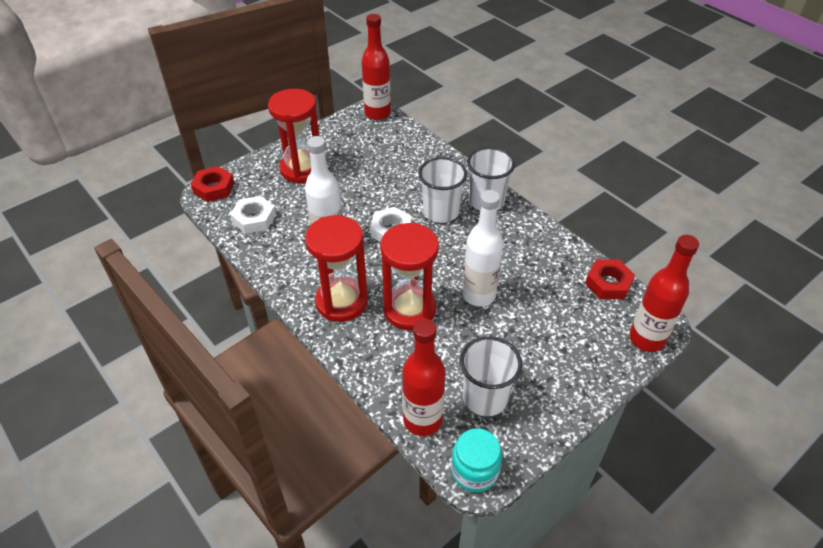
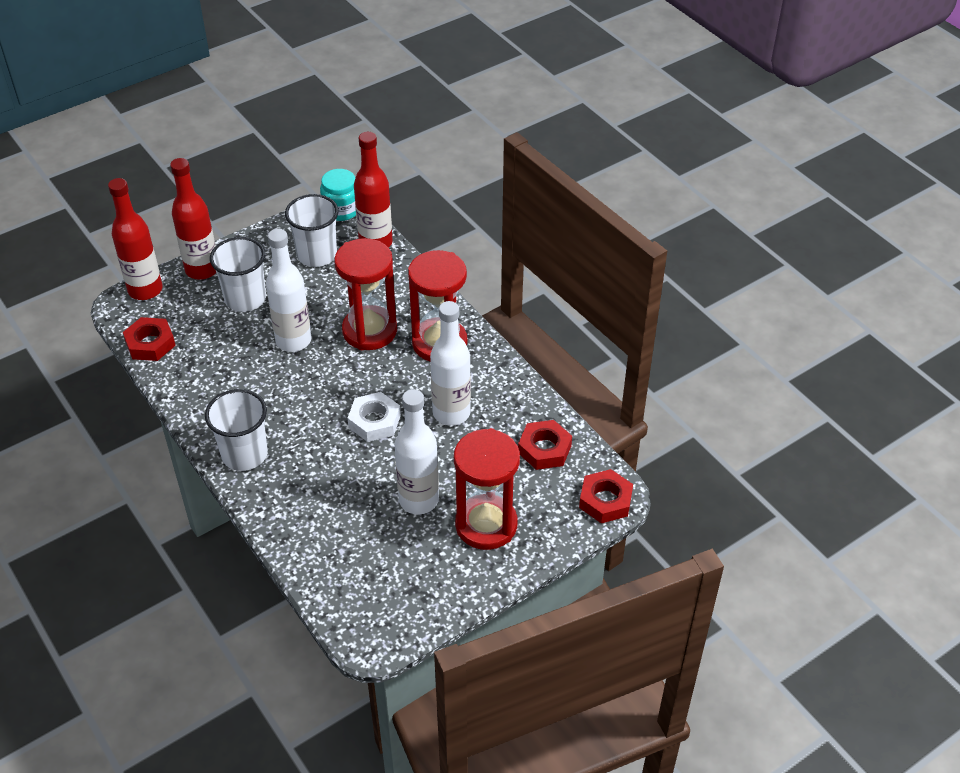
camera: 175 degrees left, 0 degrees up
(254, 219) = (544, 449): white nut -> red nut
(350, 180) = (418, 500): none -> white bottle
(377, 113) = (364, 633): red bottle -> red bottle (202, 269)
(441, 212) = (307, 443): white cup -> white cup (245, 299)

